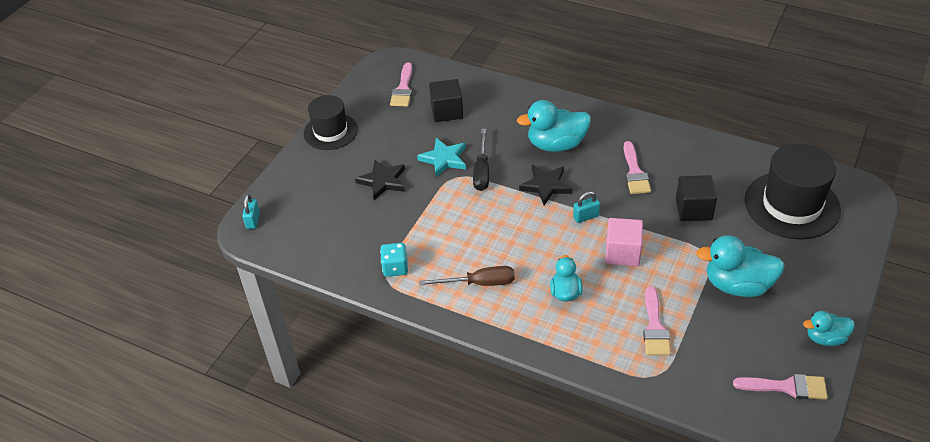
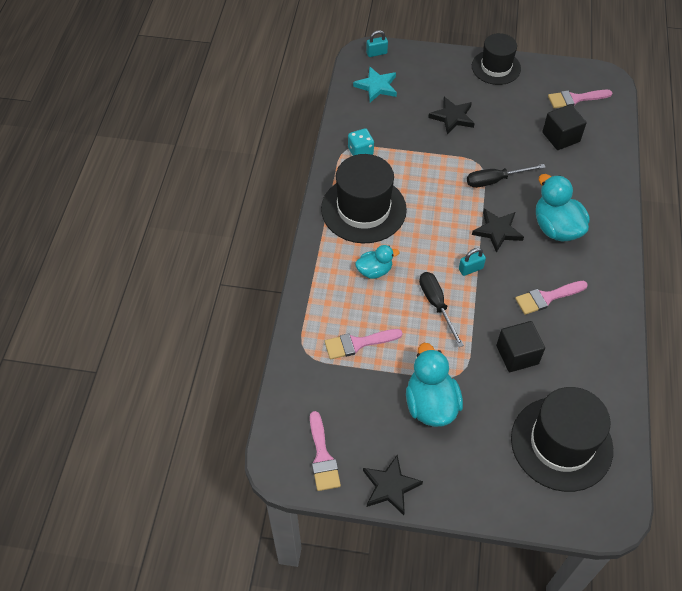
camera: 70 degrees right, 10 degrees up
(444, 159) = (498, 150): turquoise star -> turquoise star (376, 86)
(479, 283) = (363, 209): brown screwdriver -> black hat
(586, 217) = (470, 269): turquoise padlock -> turquoise padlock turned 75 degrees counterclockwise
(622, 253) = (436, 305): pink cube -> black screwdriver
(825, 338) = (390, 486): turquoise duck -> black star

